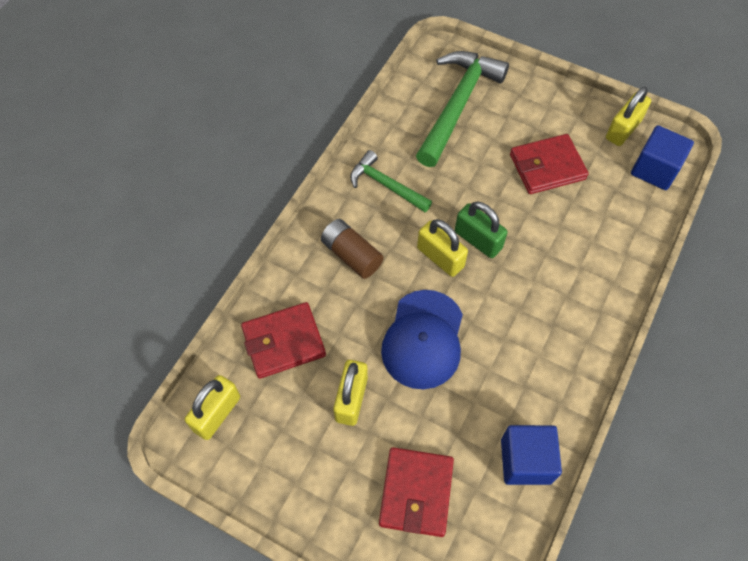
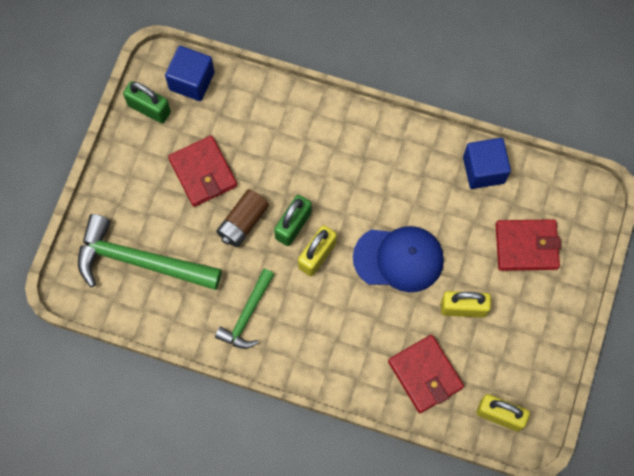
camera: 100 degrees left, 10 degrees up
(351, 255) = (329, 333): brown battery -> brown battery (243, 222)
(623, 129) = (149, 108): yellow padlock -> green padlock

